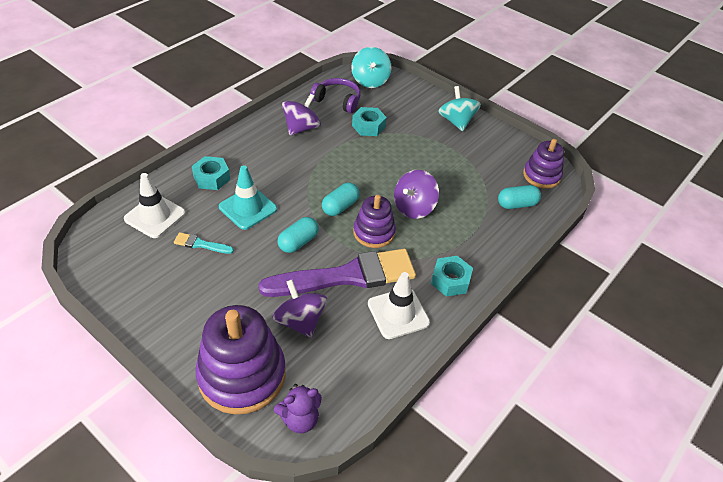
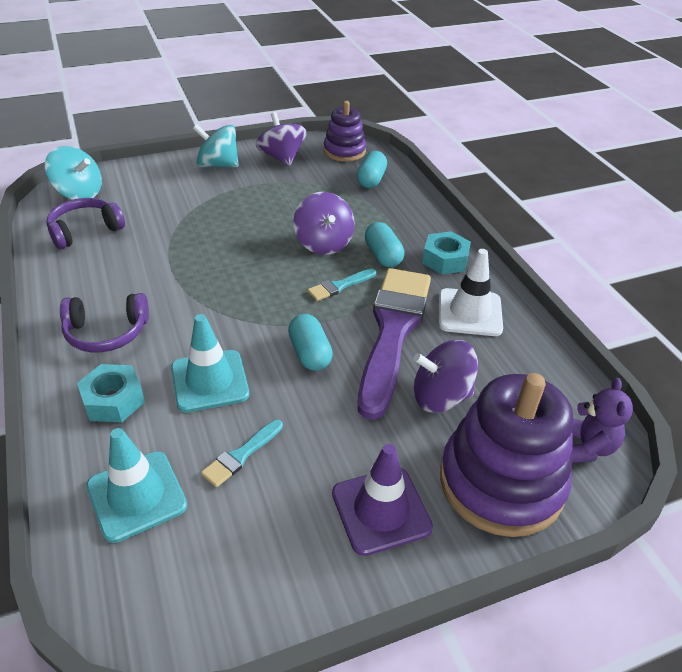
camera: 60 degrees left, 5 degrees down
(155, 216) = (136, 496): white traffic cone -> turquoise traffic cone
(191, 320) = (381, 510): none -> purple traffic cone
(259, 151) = (106, 333): none -> purple headphones
(301, 128) = (103, 278): purple spinning top -> purple spinning top (282, 157)
(340, 206) = (277, 296): turquoise capsule -> turquoise capsule (383, 255)
(368, 126) = (160, 225): turquoise nut -> none
(374, 232) = (340, 286): purple stacking toy -> turquoise brush

